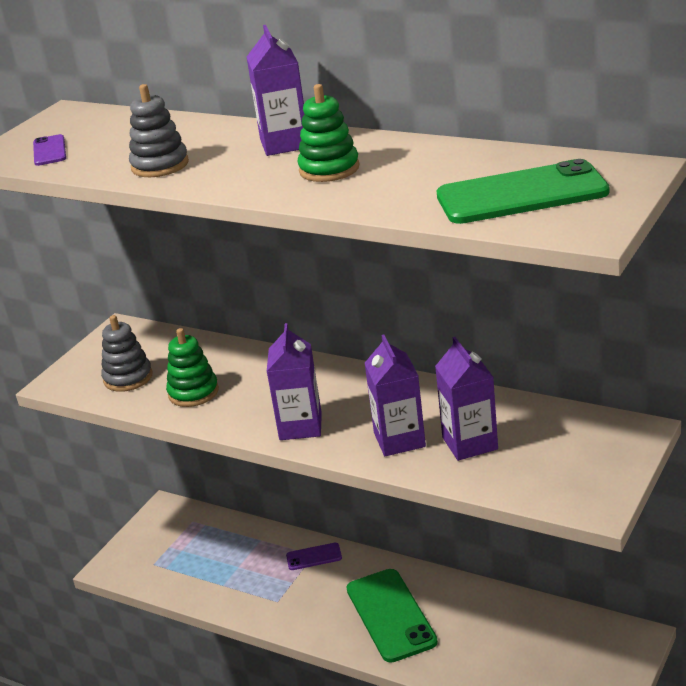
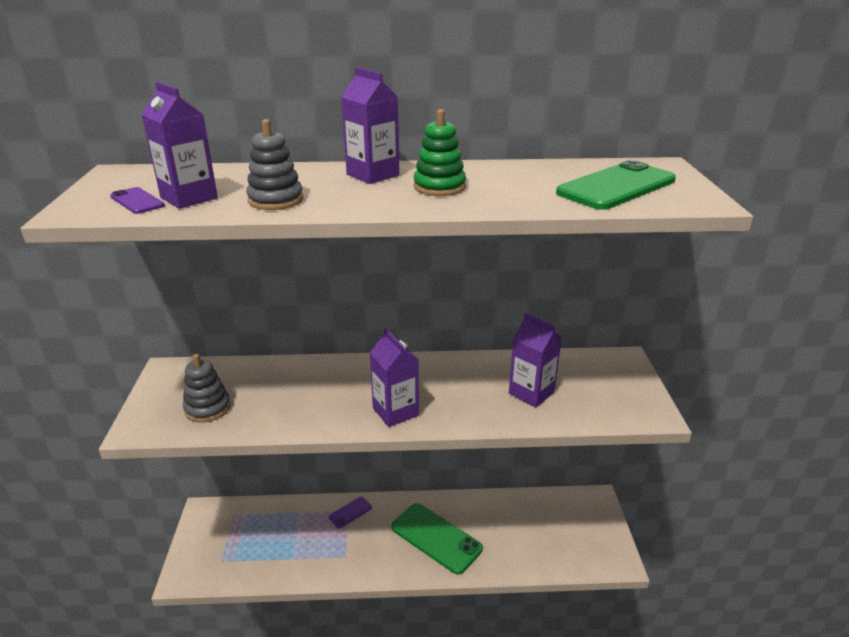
camera: 35 degrees left, 0 degrees up
(193, 392) = (280, 406): green stacking toy -> none
(399, 440) = (480, 403): purple carton -> purple carton (189, 198)

